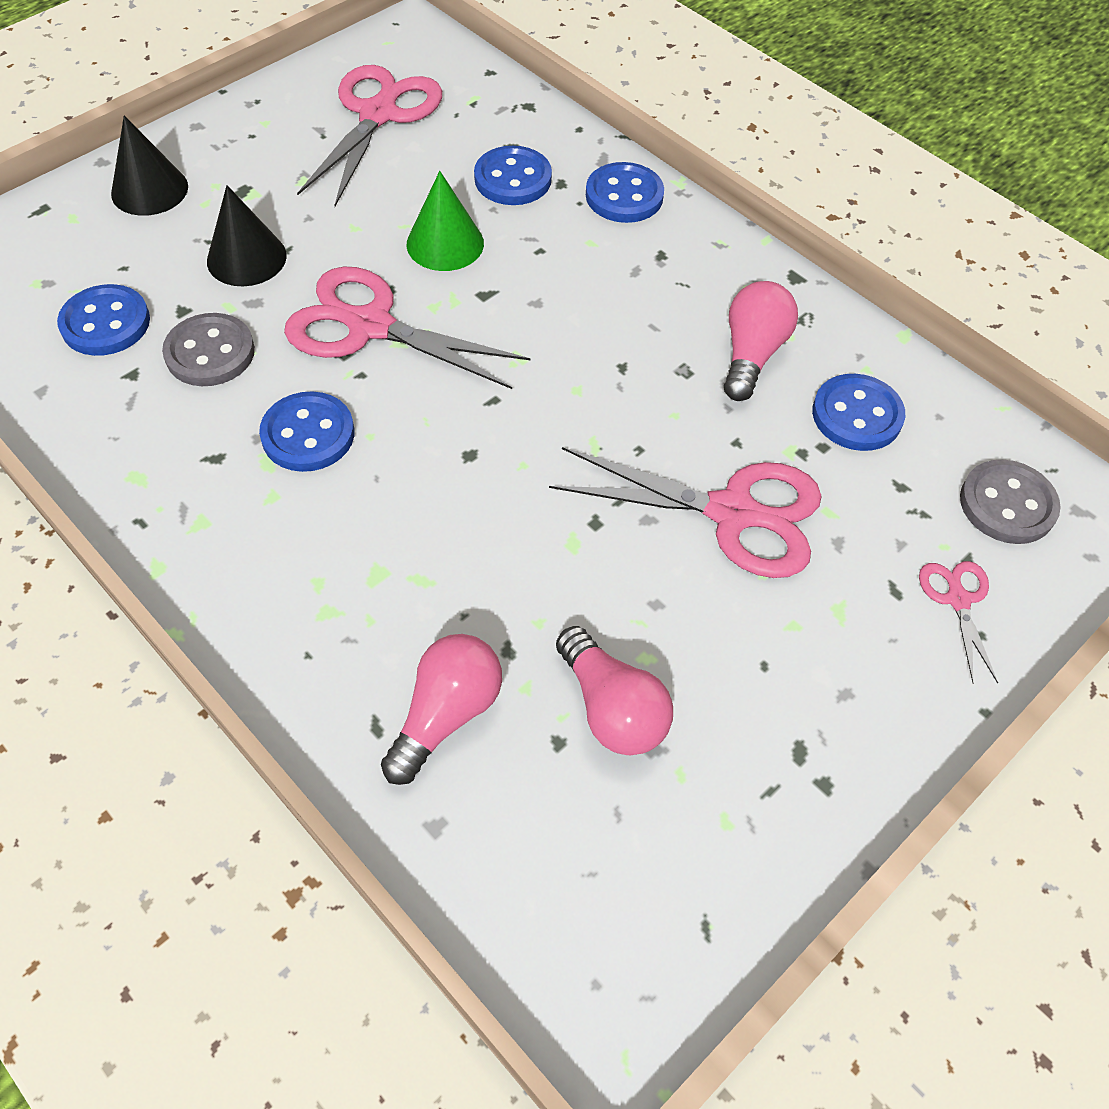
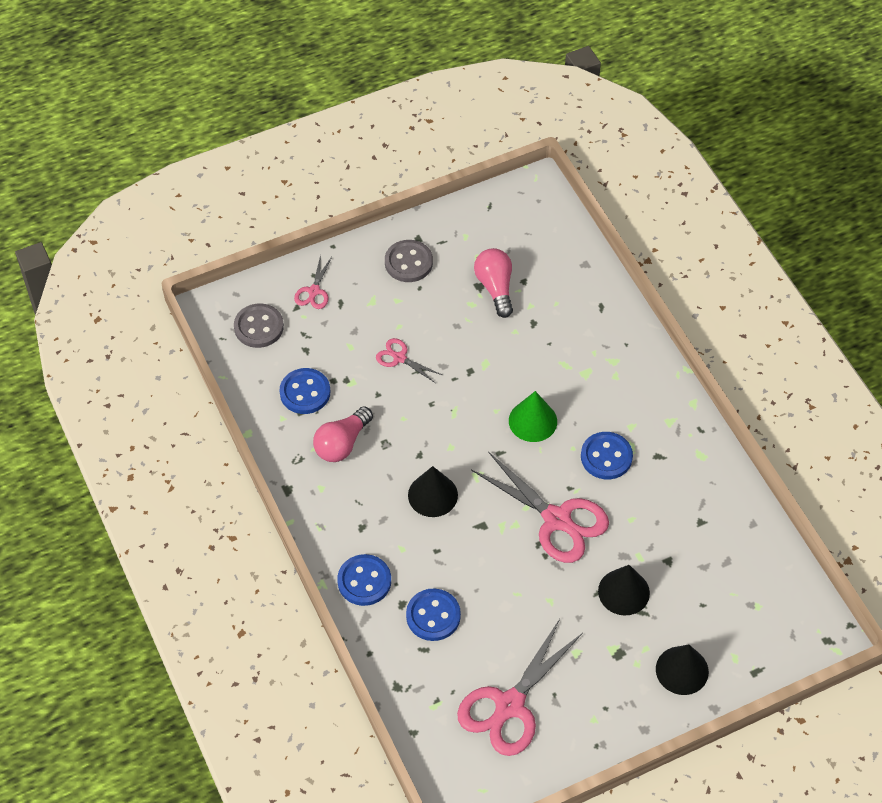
camera: 160 degrees left, 0 degrees up
(105, 323) = (714, 562): blue button -> none
(210, 353) = (654, 524): grey button -> grey button (408, 262)
(445, 243) = (495, 571): green cone -> green cone (533, 421)
(446, 714) = (569, 303): pink light bulb -> none
(576, 316) = (432, 495): none -> black cone
(731, 513) = (399, 358): pink scissors -> pink scissors, size x0.49

